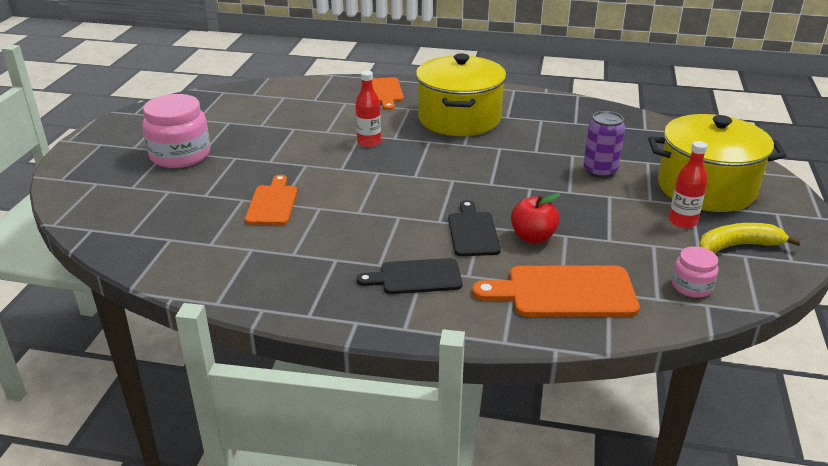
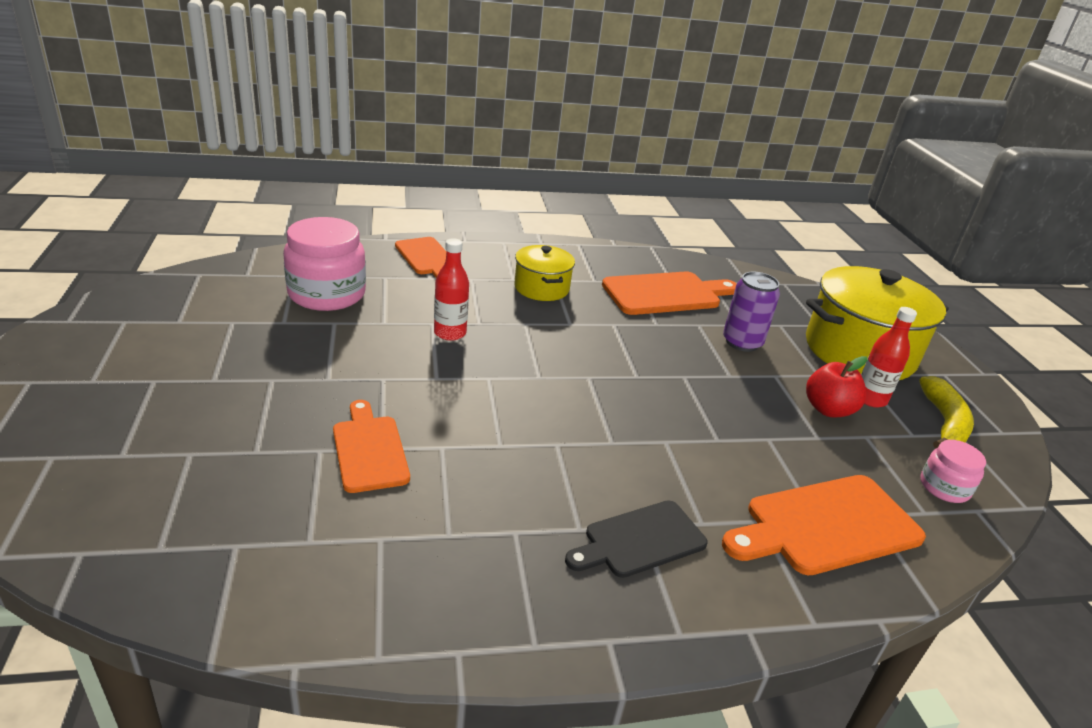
camera: 25 degrees left, 0 degrees up
(180, 155) = (180, 385): pink jar -> pink jar (327, 294)
(459, 119) = (541, 288): yellow pot -> yellow pot, size x0.53
(473, 232) = (663, 452): black cutting board -> none
(533, 237) = (736, 448): red apple -> red apple (828, 409)
(561, 131) = (666, 294): none -> orange cutting board
(738, 246) = (944, 422): yellow banana -> yellow banana turned 135 degrees clockwise

